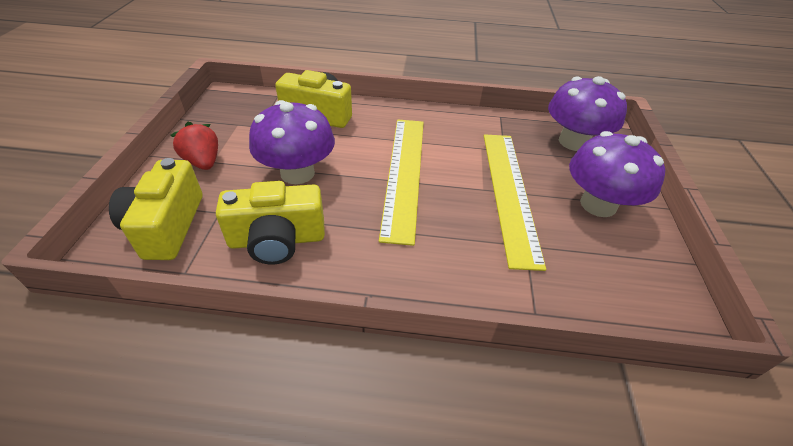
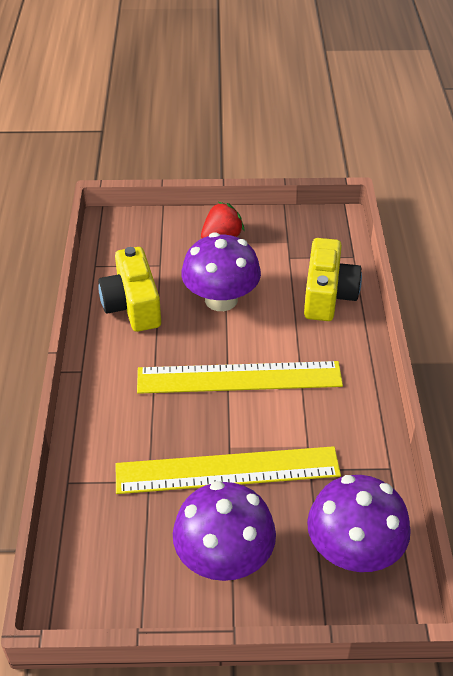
camera: 85 degrees right, 0 degrees up
(166, 226) = (139, 242): yellow camera -> none

